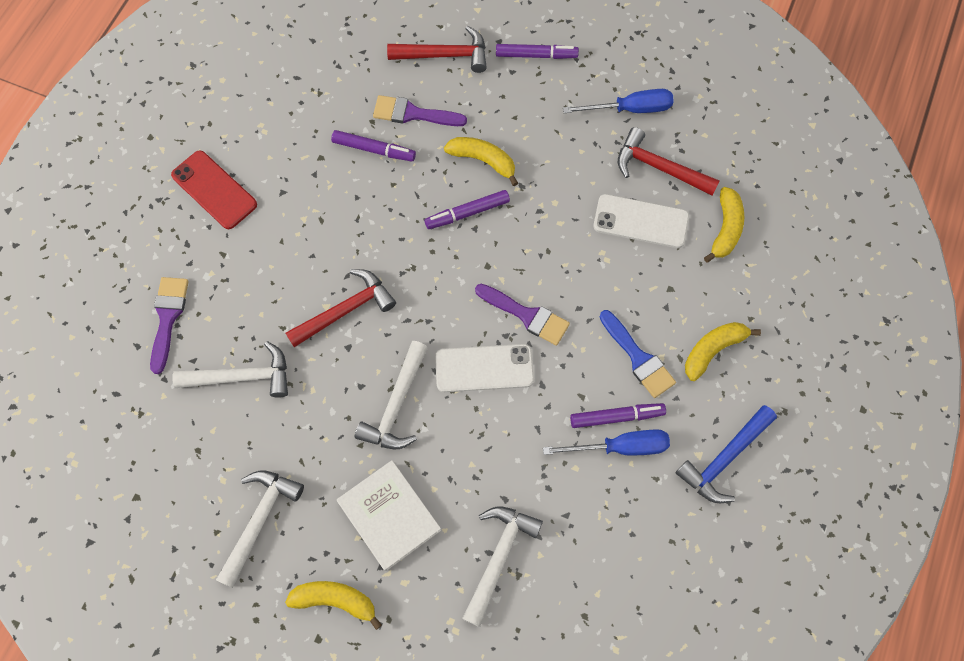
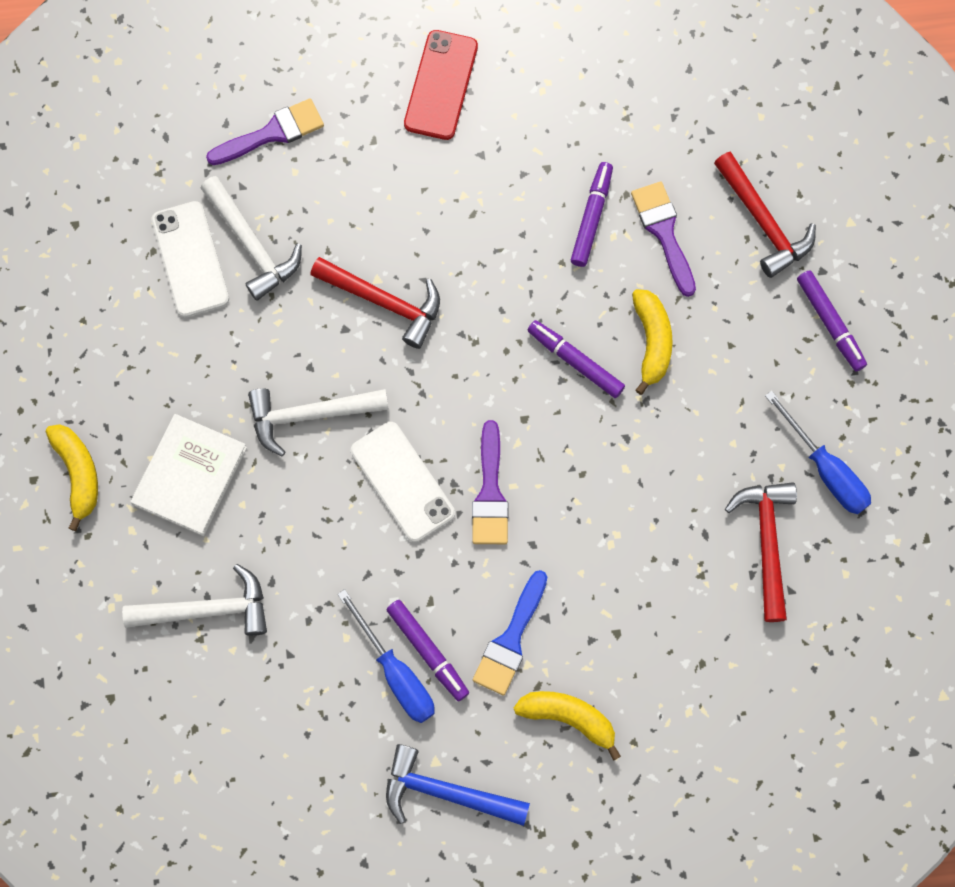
camera: 60 degrees right, 5 degrees up
(259, 520) = (116, 354): white hammer -> none
(374, 150) = (591, 217): purple marker -> purple marker turned 150 degrees counterclockwise
(640, 221) = (682, 557): white phone -> white phone (190, 259)
(725, 229) = (732, 659): yellow banana -> none

